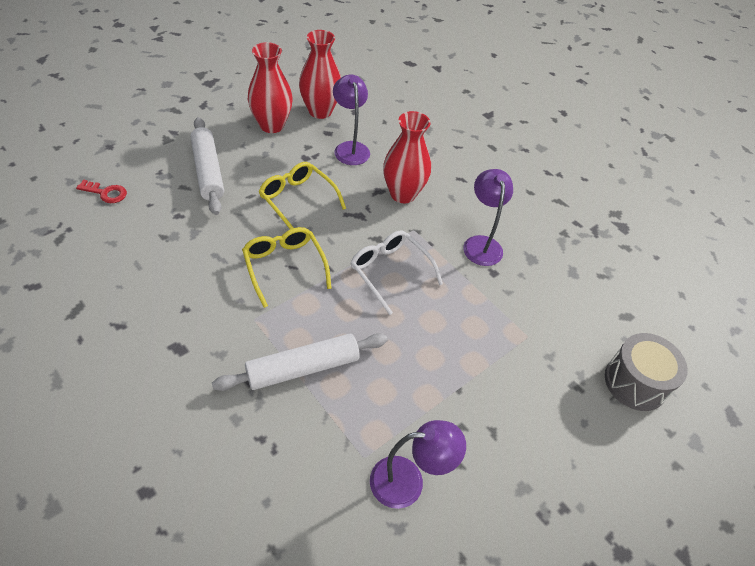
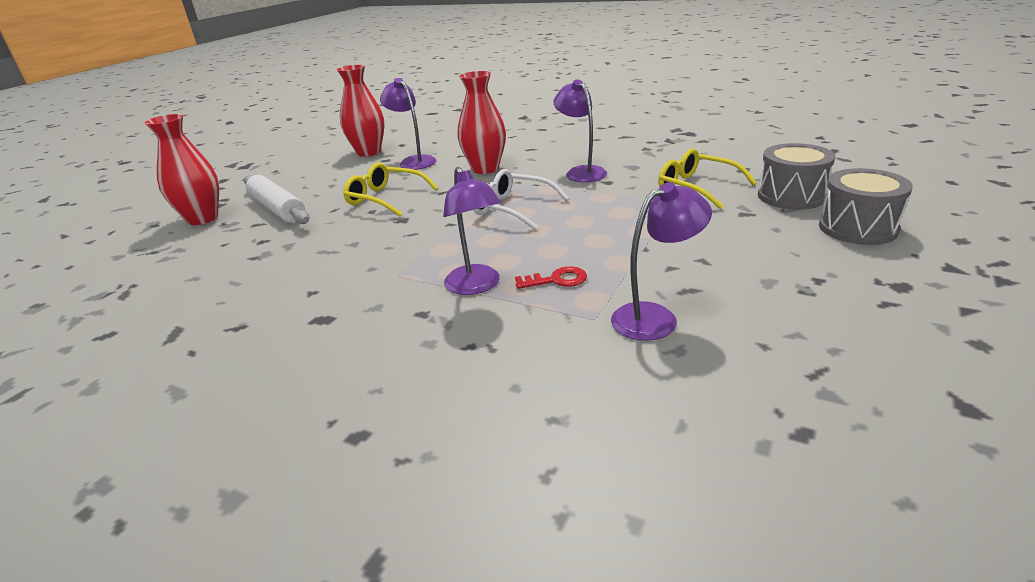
camera: 15 degrees left, 20 degrees down
(106, 193) = (167, 251): red key -> red key (557, 280)
(272, 125) = (326, 170): red vase -> red vase (202, 219)
(284, 267) = (403, 236): yellow glasses -> yellow glasses (697, 188)
(303, 368) = (476, 286): white rolling pin -> purple lamp
(653, 460) = (857, 228): none -> grey drum

